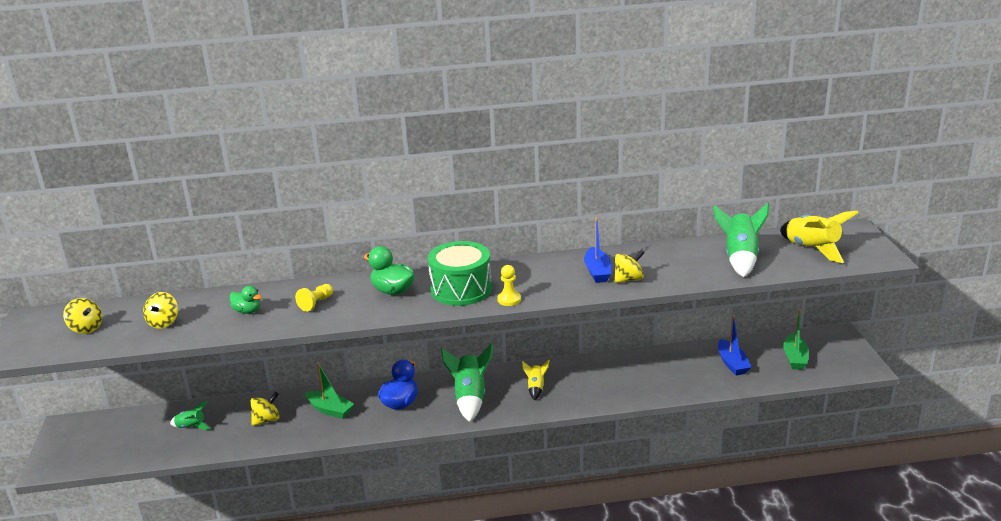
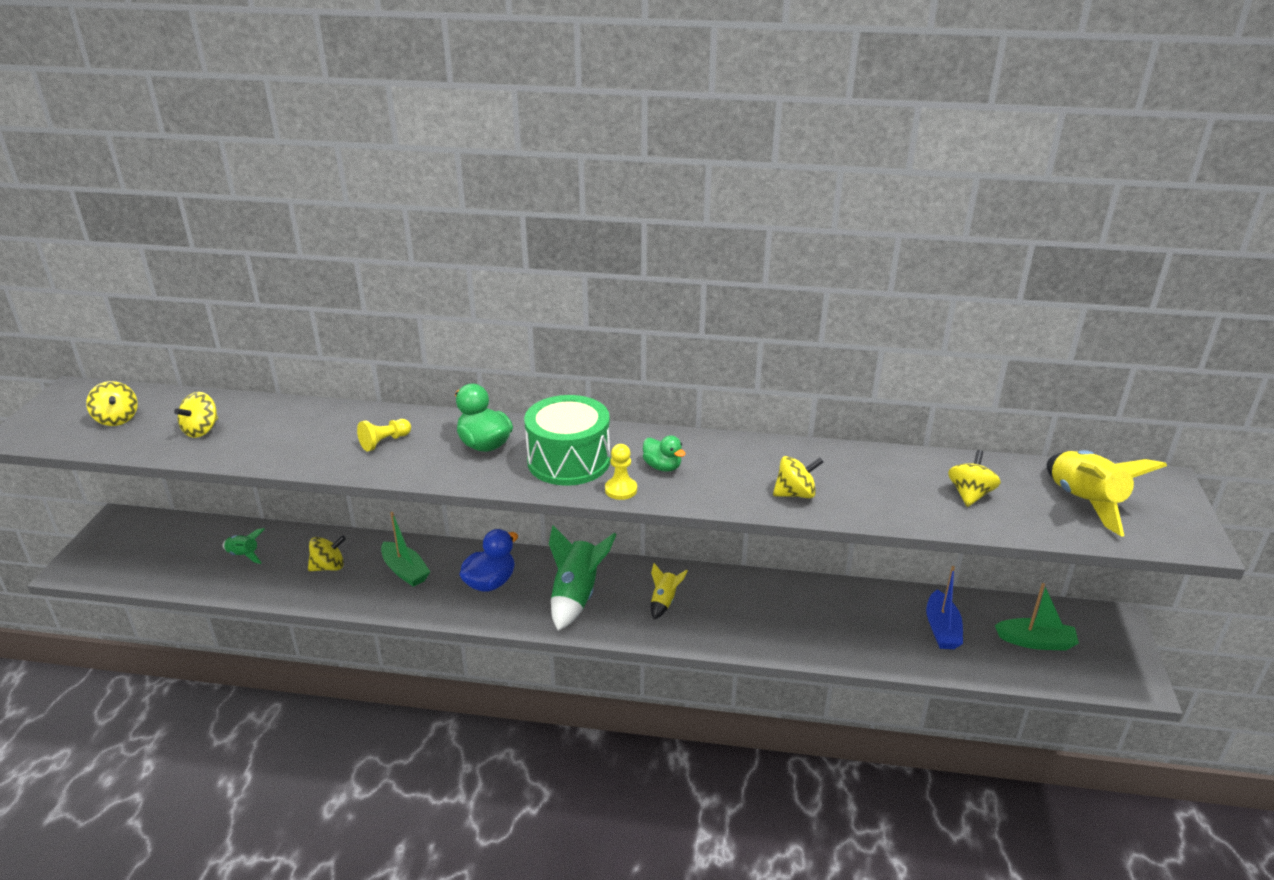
camera: 15 degrees right, 5 degrees up
(247, 311) = (301, 435): green duck -> green duck (662, 467)
(597, 272) = (759, 473): blue boat -> none
(740, 258) = (970, 495): green rocket -> yellow spinning top
(795, 358) = (1035, 642): green boat -> green boat turned 105 degrees counterclockwise

